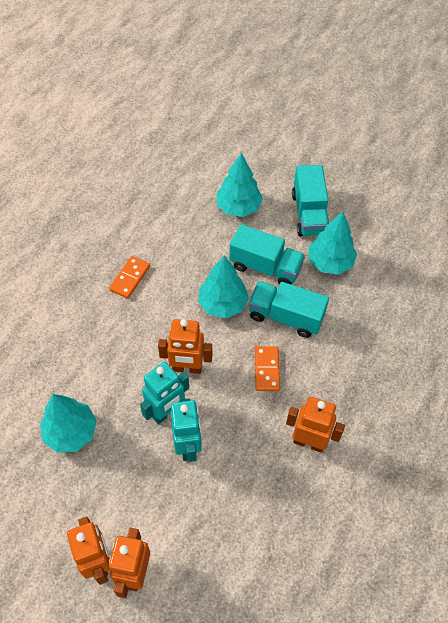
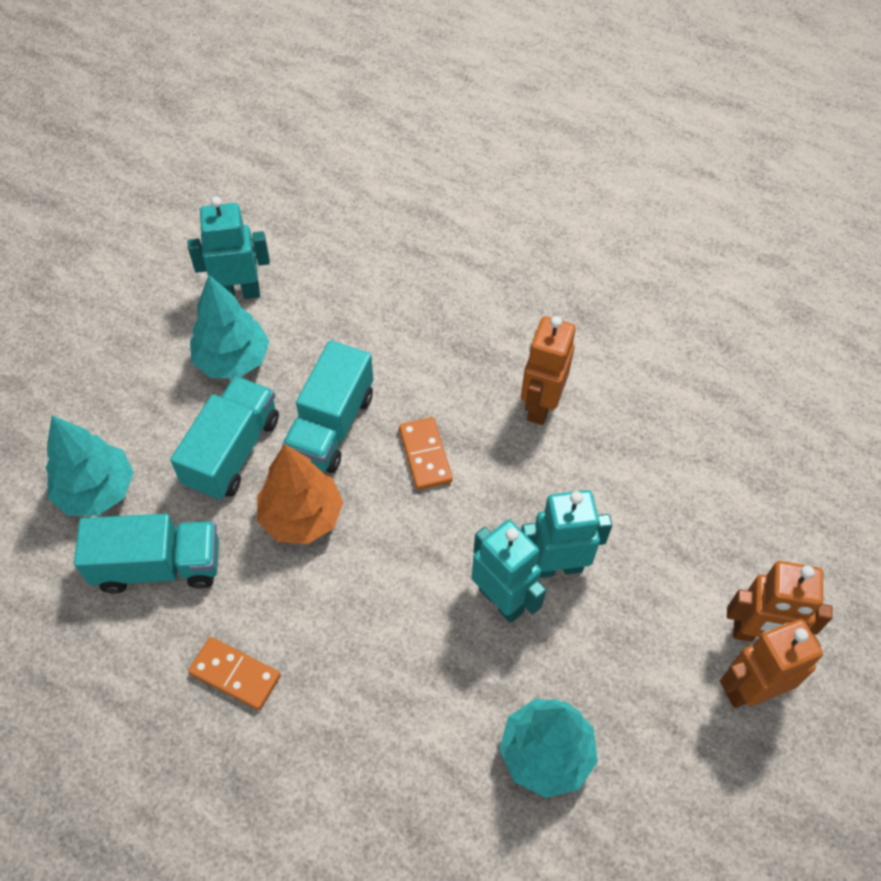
camera: 90 degrees left, 0 degrees up
(187, 368) = (422, 571): orange robot -> none
(223, 304) = (302, 517): turquoise tree -> orange tree
(266, 369) = (425, 455): orange domino -> orange domino turned 75 degrees clockwise
(309, 214) = (129, 383): turquoise truck -> turquoise truck (158, 566)
(382, 262) = (239, 293): none -> turquoise robot

